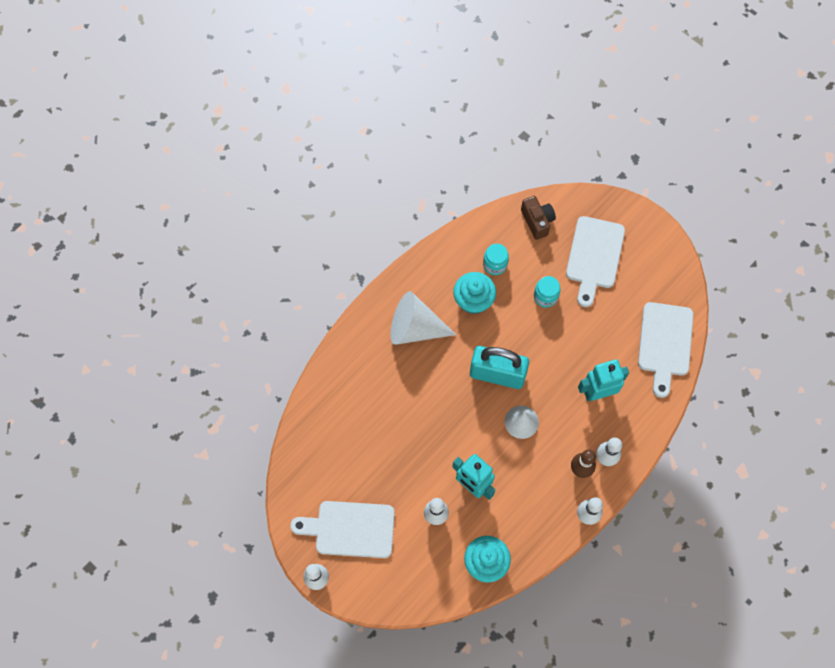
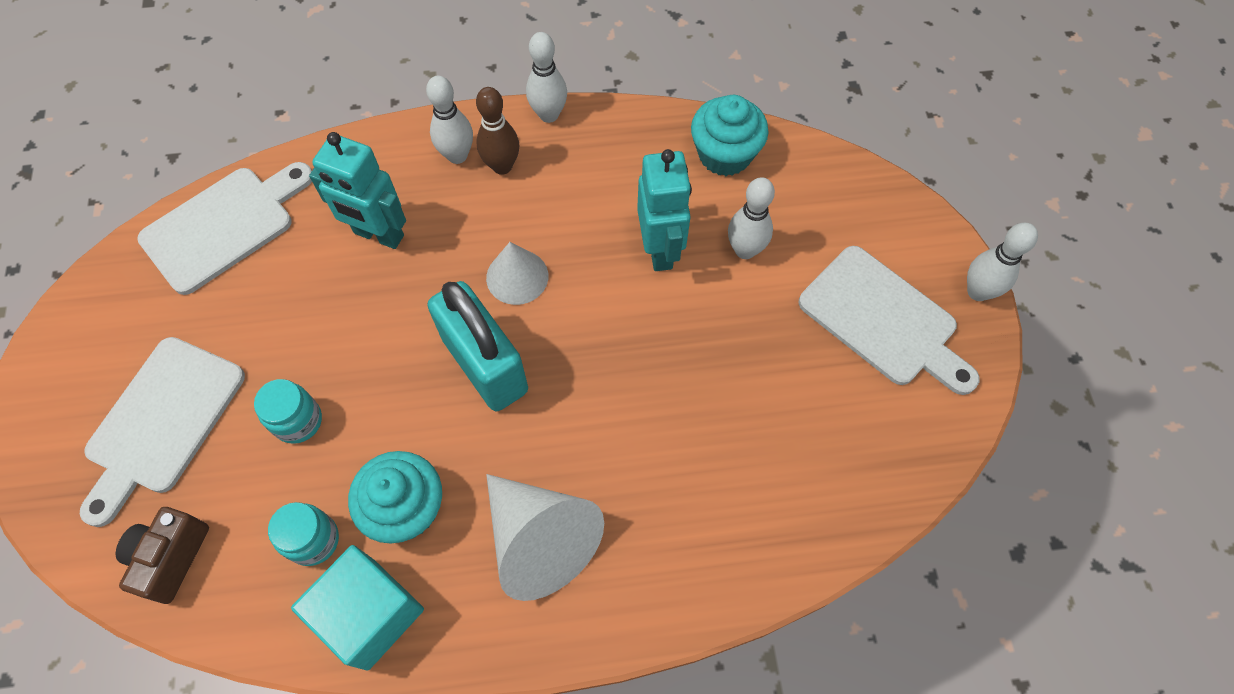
camera: 140 degrees left, 5 degrees down
(451, 259) = (370, 613): none -> turquoise cube
(594, 256) = (162, 422): white cutting board -> white cutting board turned 150 degrees clockwise

